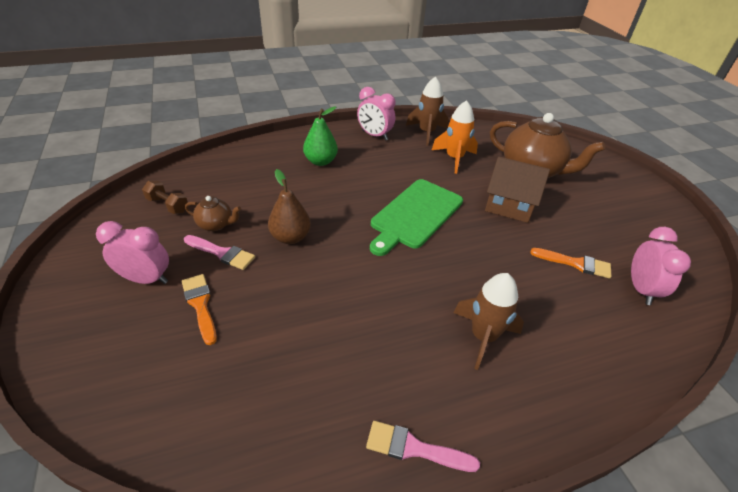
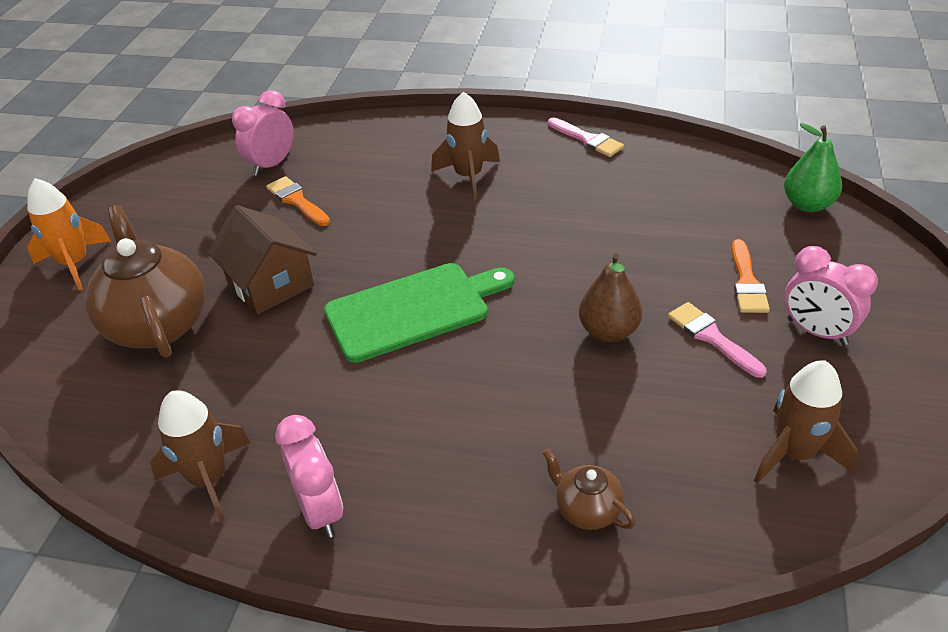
camera: 145 degrees left, 0 degrees up
(168, 205) = (794, 453): brown dumbbell -> brown rocket
(216, 224) = (714, 386): brown teapot -> brown teapot (586, 510)
(320, 161) = (482, 469): green pear -> green pear (807, 204)
(454, 158) = (240, 391): orange rocket -> orange rocket (75, 264)

